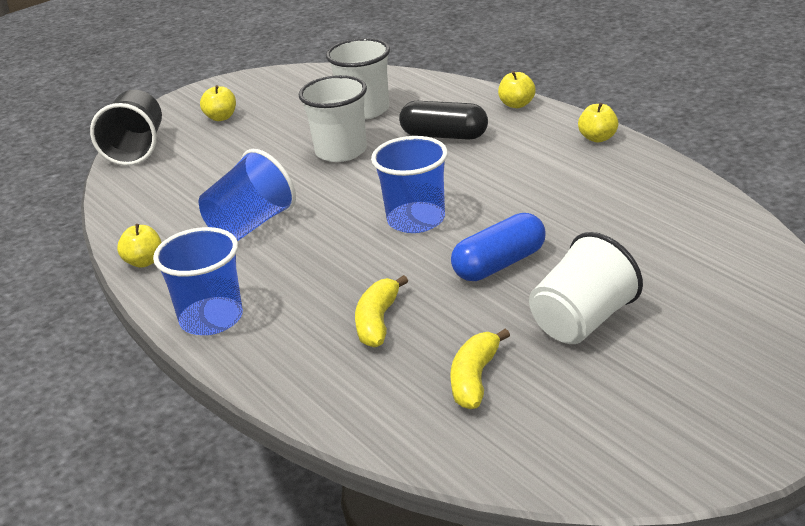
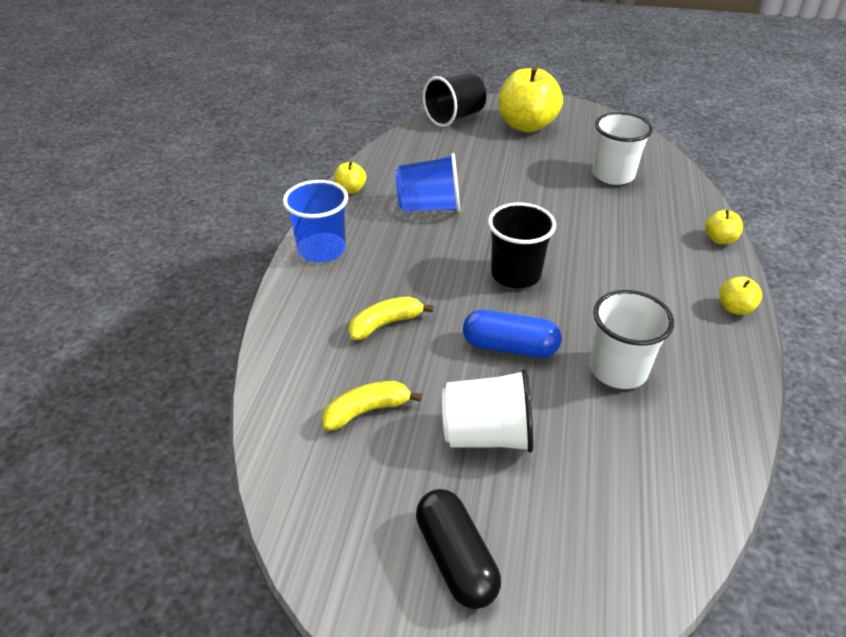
camera: 45 degrees right, 10 degrees up
(221, 117) = (526, 125): yellow apple -> yellow apple, size x2.21
(341, 151) = (552, 194): white cup -> white cup (618, 369)
(416, 220) = (515, 274): blue cup -> black cup
(444, 135) = (631, 228): black capsule -> black capsule (456, 558)

